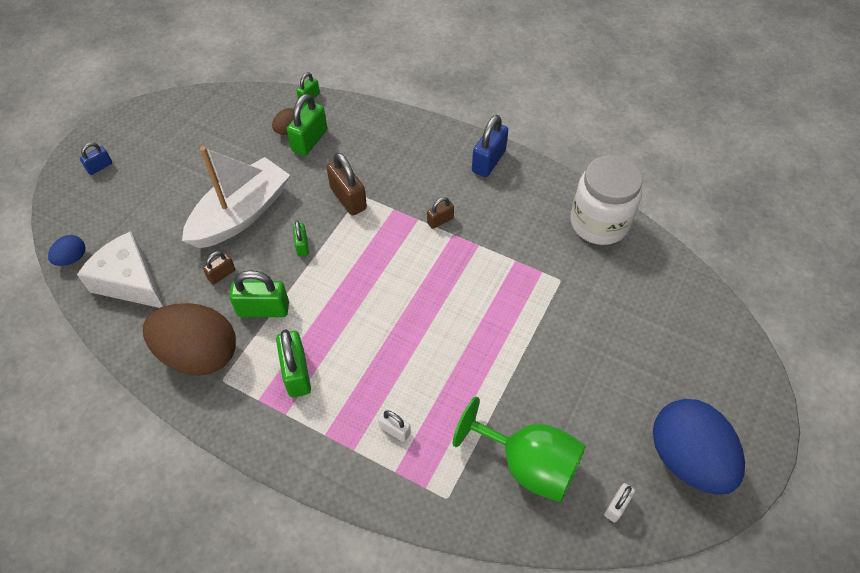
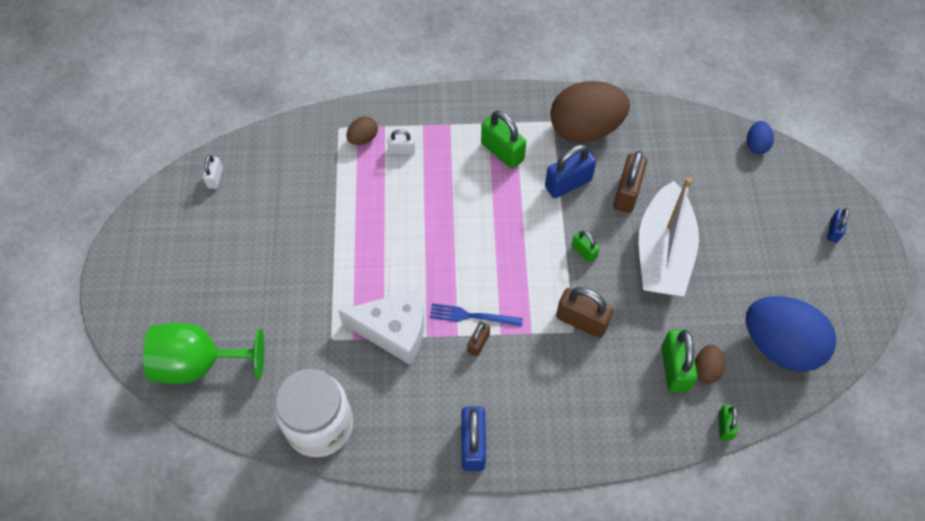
camera: 150 degrees right, 5 degrees up
(130, 281) = (692, 151): white cheese -> white cheese (394, 330)
(221, 274) = (627, 193): brown padlock -> brown padlock, size x1.78
(263, 309) = (568, 183): green padlock -> blue padlock
(427, 468) = (363, 138): none -> brown egg
(431, 242) = (472, 316): none -> blue fork
(528, 464) = (291, 174): green goblet -> green goblet (199, 363)
(687, 458) = (170, 235): blue egg -> blue egg (779, 345)

